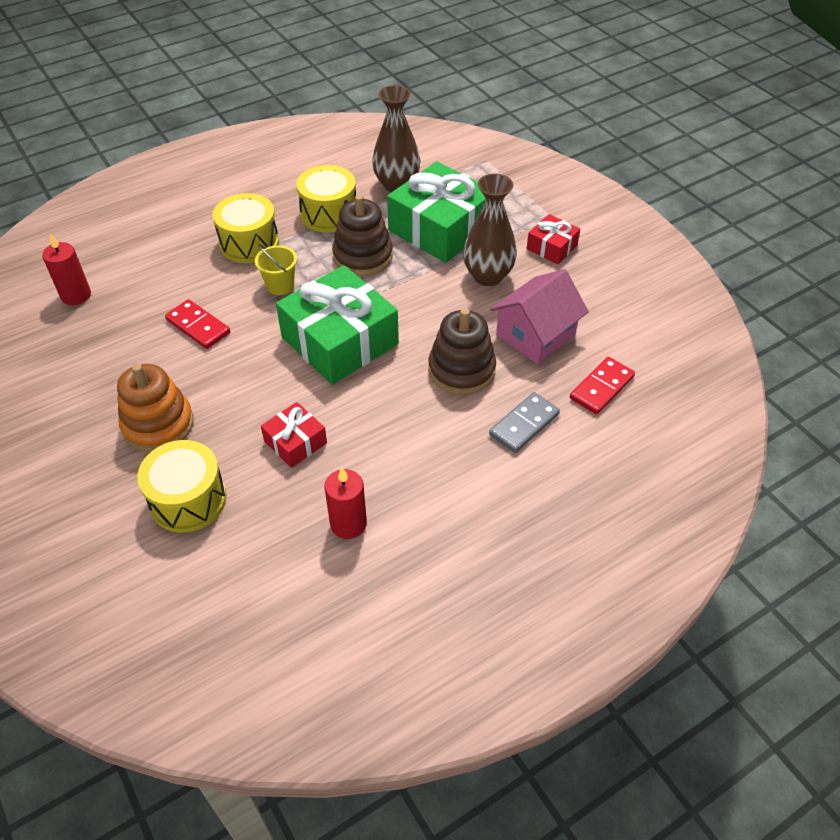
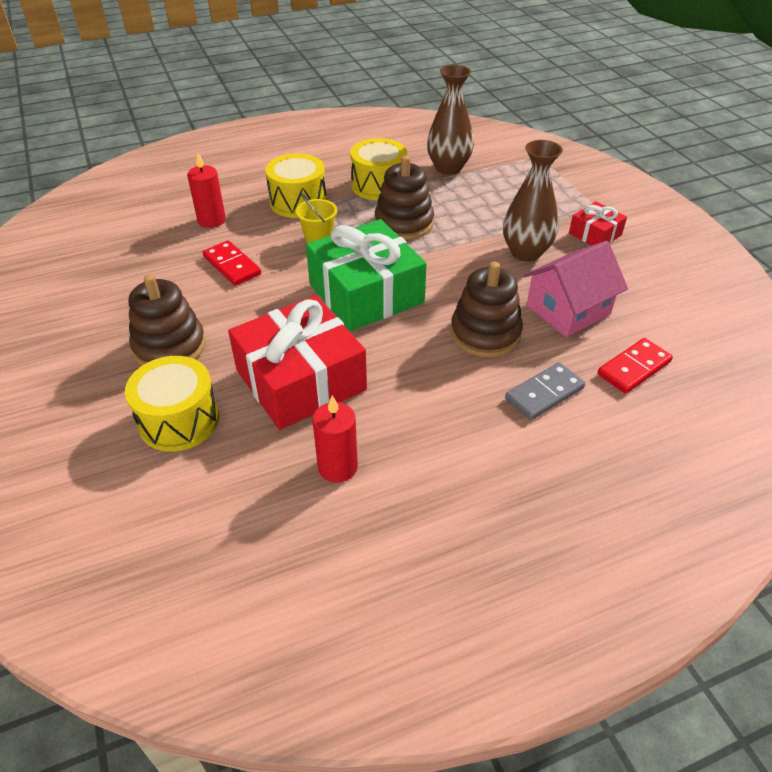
camera: 10 degrees right, 5 degrees down
(76, 295) = (127, 228): red candle -> red candle (211, 220)
(158, 425) = (170, 347): orange stacking toy -> brown stacking toy
(295, 442) = (300, 380): red gift -> red gift, size x2.05
(440, 228) = (484, 207): green gift -> none

